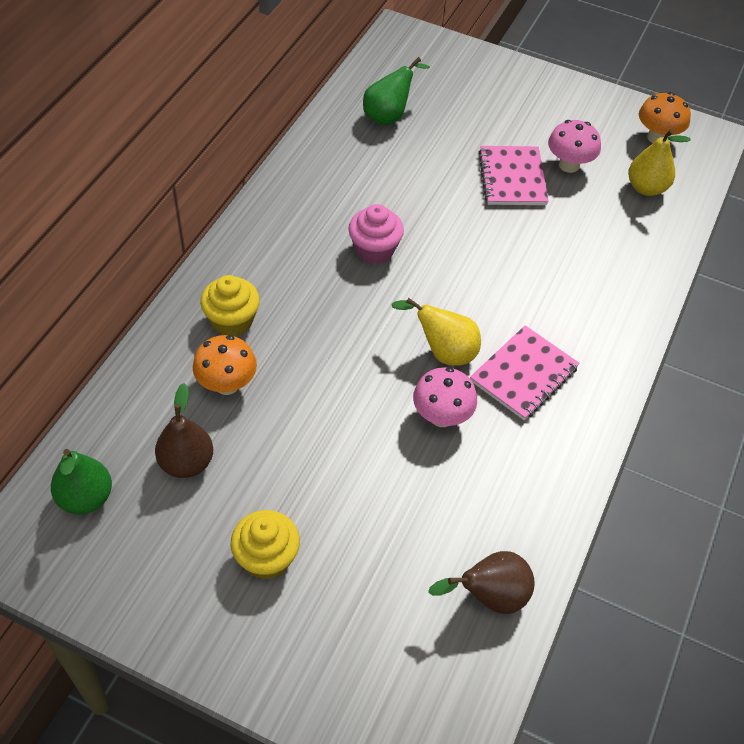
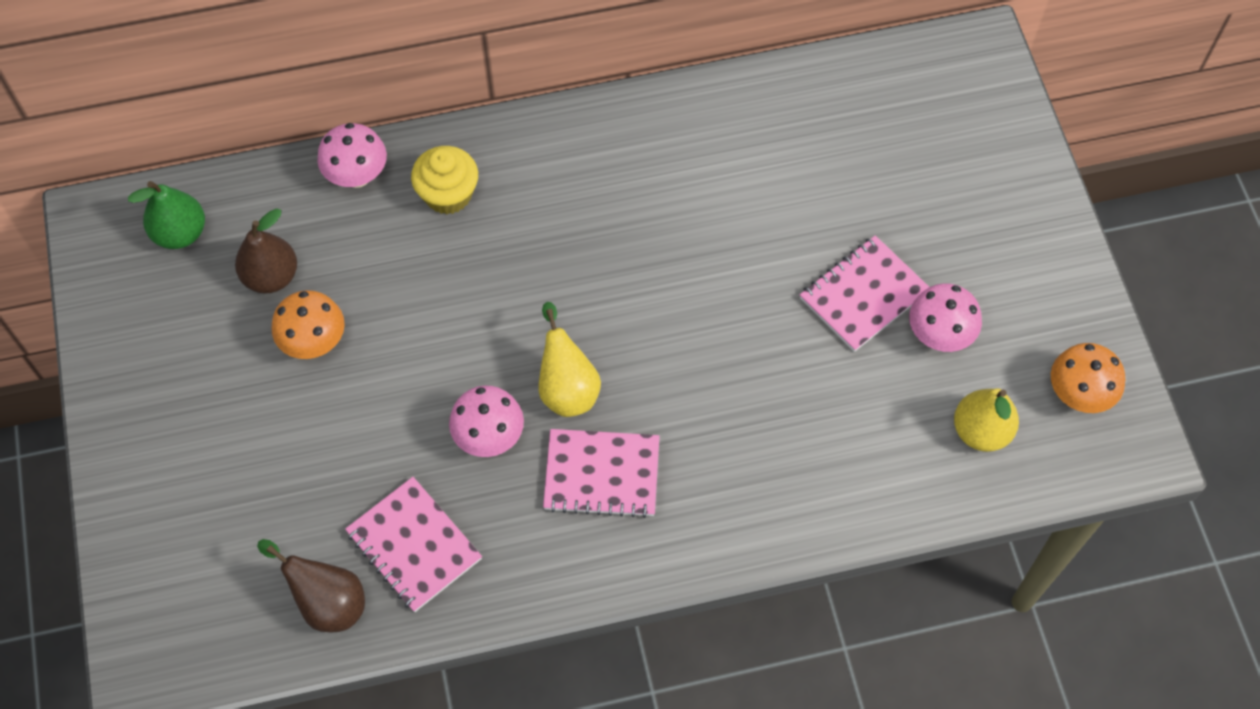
camera: 55 degrees right, 10 degrees up
(160, 360) = (357, 176): none -> pink mushroom
(227, 384) = (375, 244): orange mushroom -> orange mushroom (314, 342)
(266, 558) = (229, 403): yellow cupcake -> none
(374, 249) = (641, 243): pink cupcake -> none
(389, 116) = (840, 126): green pear -> none
(488, 513) = (413, 546): none -> pink notebook

